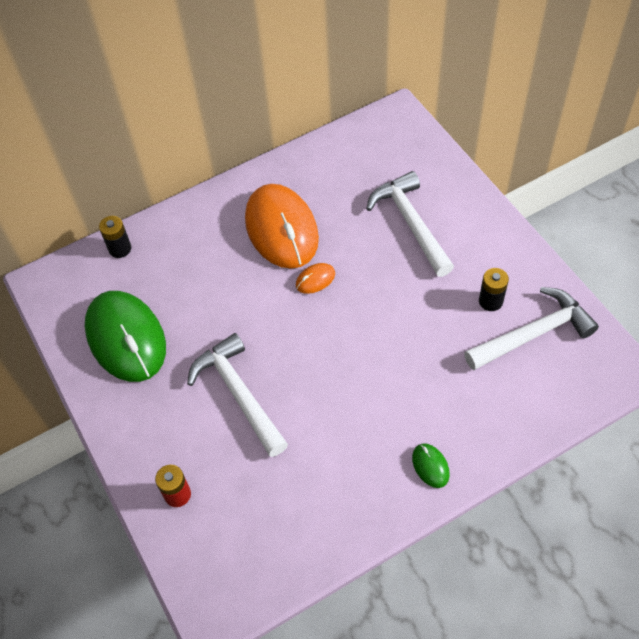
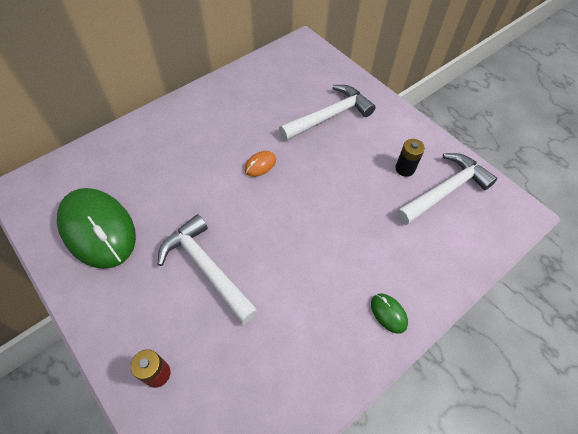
camera: 15 degrees left, 0 degrees up
(120, 249) = (89, 155): black battery -> none
(281, 229) = (226, 128): orange mouse -> none
(411, 223) = (329, 116): white hammer -> white hammer turned 90 degrees clockwise

